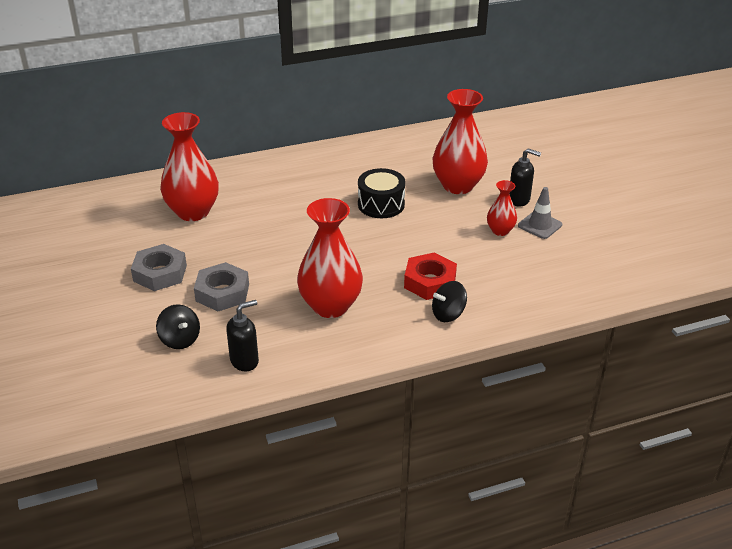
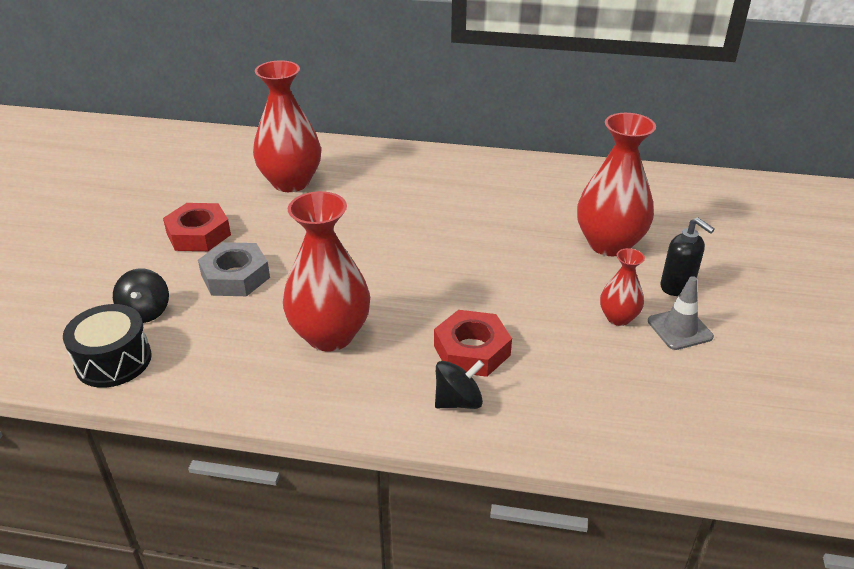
camera: 30 degrees right, 0 degrees up
(160, 273) = (198, 234): grey nut -> red nut
(245, 361) = (181, 363): black soap dispenser -> none
(381, 204) = (495, 237): black drum -> black drum (113, 361)
(448, 314) = (458, 401): black spinning top -> black spinning top turned 150 degrees clockwise

